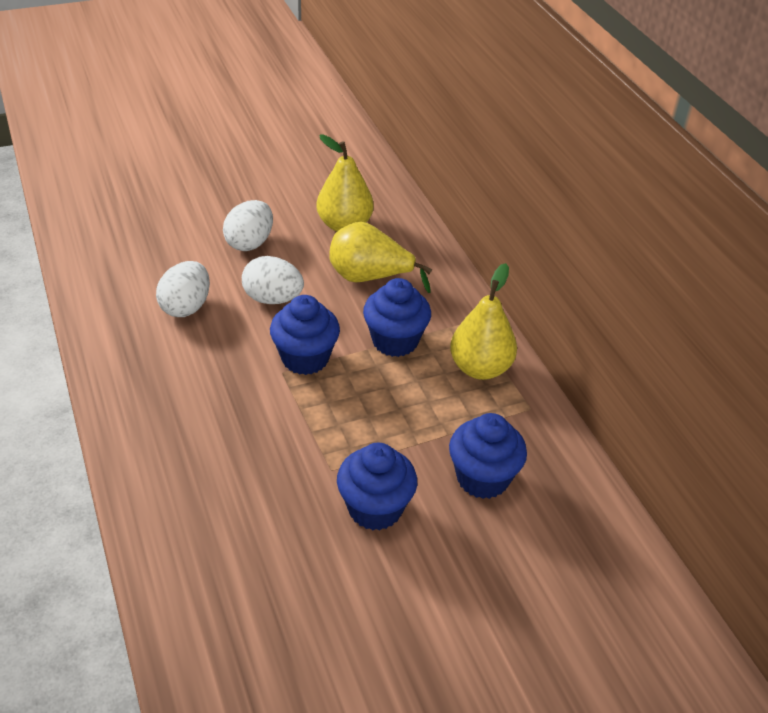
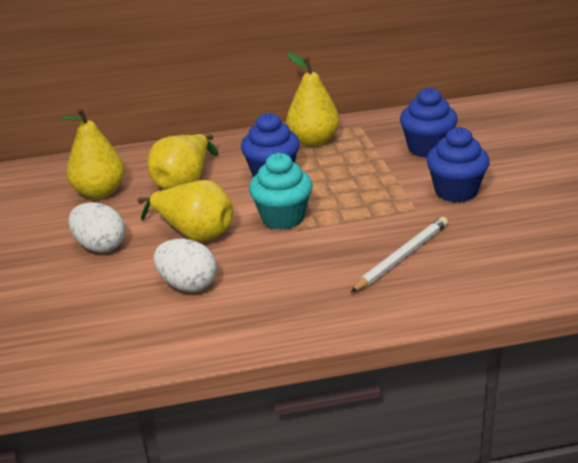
camera: 75 degrees left, 10 degrees down
(230, 460) = (401, 257): none -> white pencil
(273, 299) = (194, 233): white egg -> yellow pear
(305, 358) = (282, 217): blue cupcake -> turquoise cupcake

